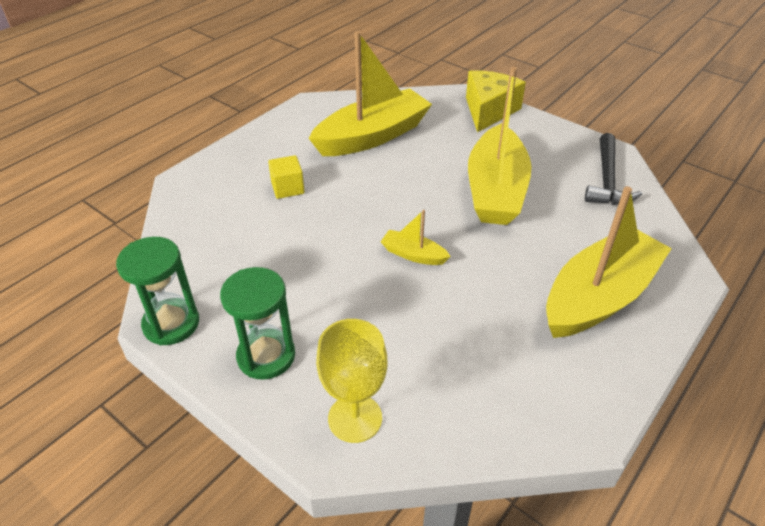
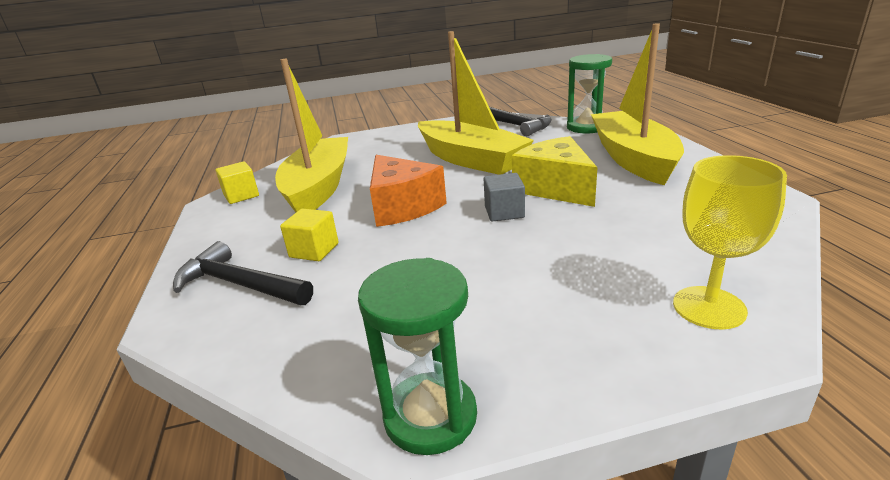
camera: 50 degrees left, 15 degrees down
(231, 181) = (240, 284): none -> black hammer
(266, 356) = (567, 343): green hourglass -> green hourglass (586, 127)
(330, 108) = (241, 195): none -> yellow cube
(377, 195) = (402, 207): none -> orange cheese
(413, 254) = (504, 212): yellow boat -> grey cube
(488, 111) = (376, 138): yellow cheese -> yellow cheese (555, 188)

